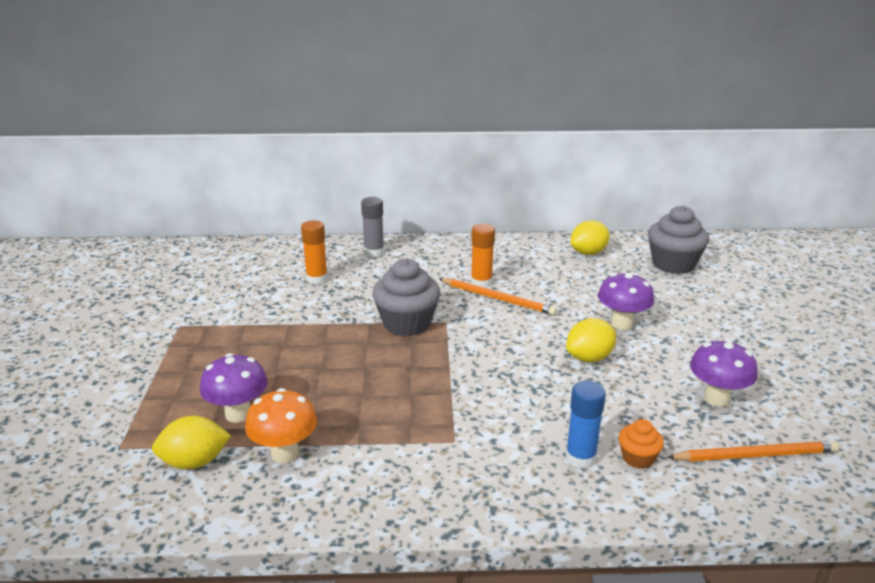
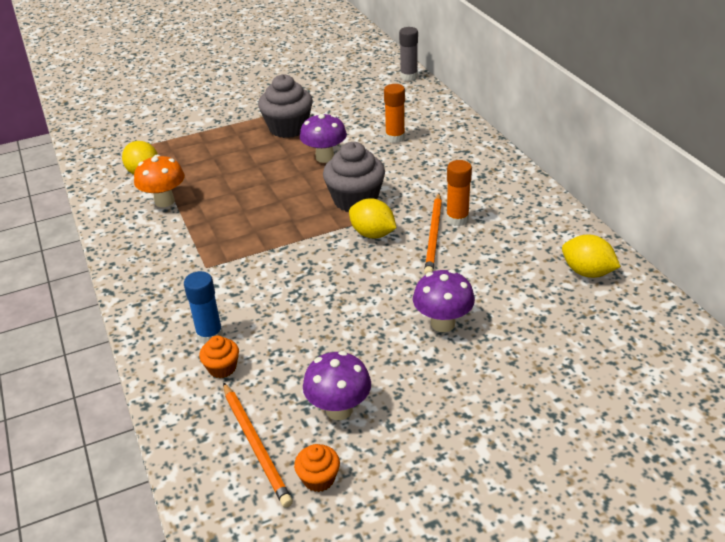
camera: 70 degrees right, 10 degrees up
(238, 414) = (198, 170): purple mushroom -> purple mushroom (325, 157)
(374, 252) = (466, 148): grey glue stick -> grey glue stick (408, 76)
(589, 358) = (362, 313): yellow lemon -> yellow lemon (372, 234)
(673, 264) = (619, 343): grey cupcake -> grey cupcake (288, 128)
(801, 426) = (318, 478): none -> orange cupcake

